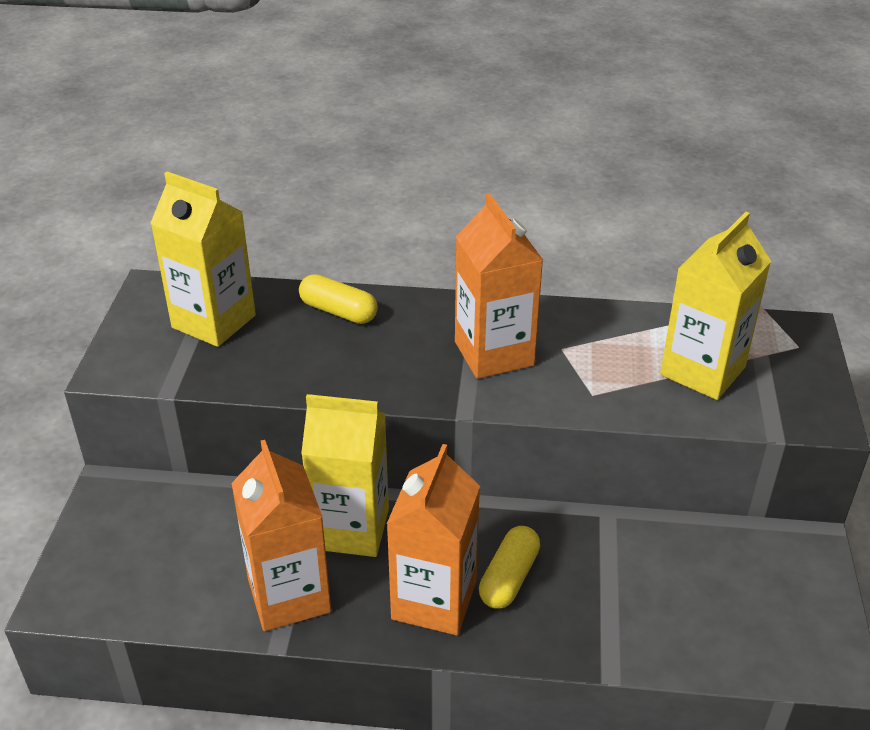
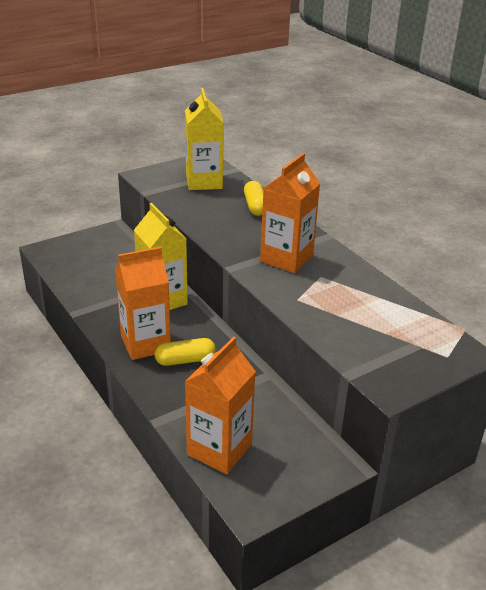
camera: 50 degrees right, 5 degrees down
(289, 596) = (105, 302): orange carton -> orange carton (219, 449)
(702, 371) = (370, 328): yellow carton -> none

